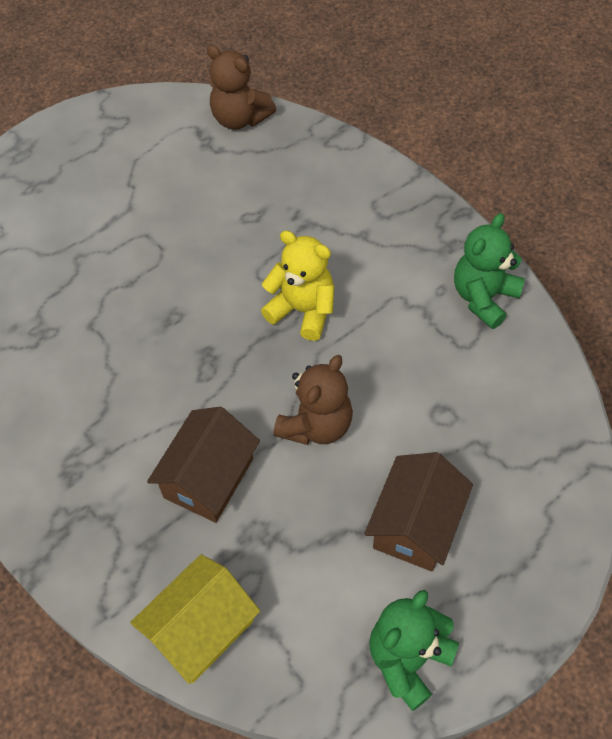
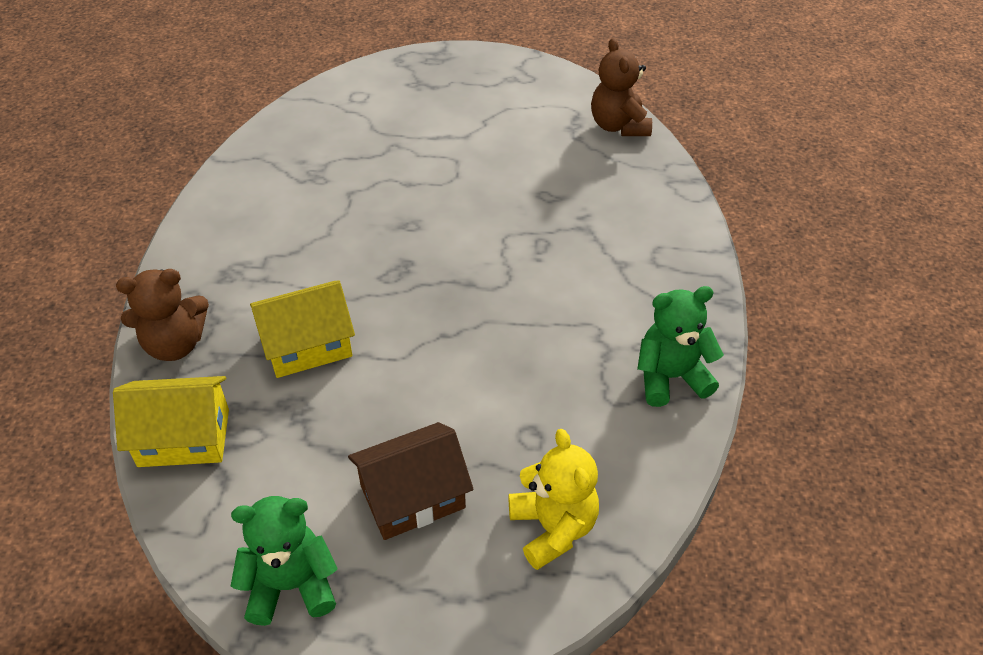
camera: 40 degrees right, 10 degrees down
(209, 478) = (307, 346): brown house -> yellow house
(303, 310) = (509, 284): yellow teddy bear -> yellow teddy bear (553, 528)
(316, 425) = (423, 369): brown teddy bear -> brown teddy bear (175, 344)

